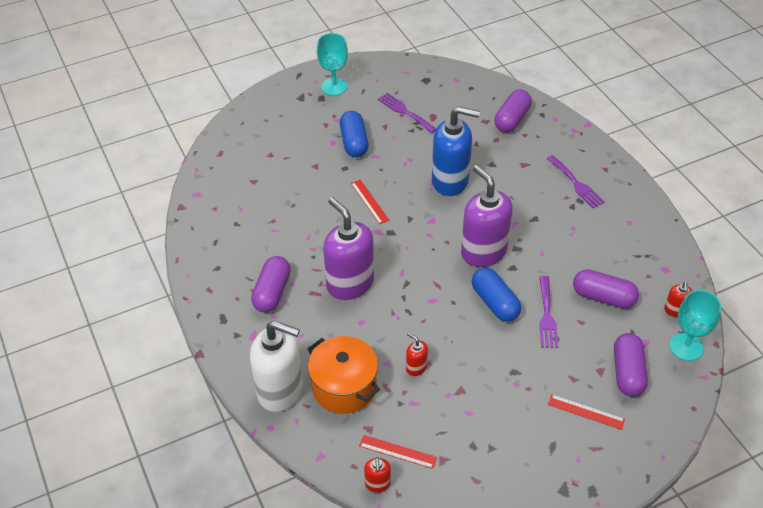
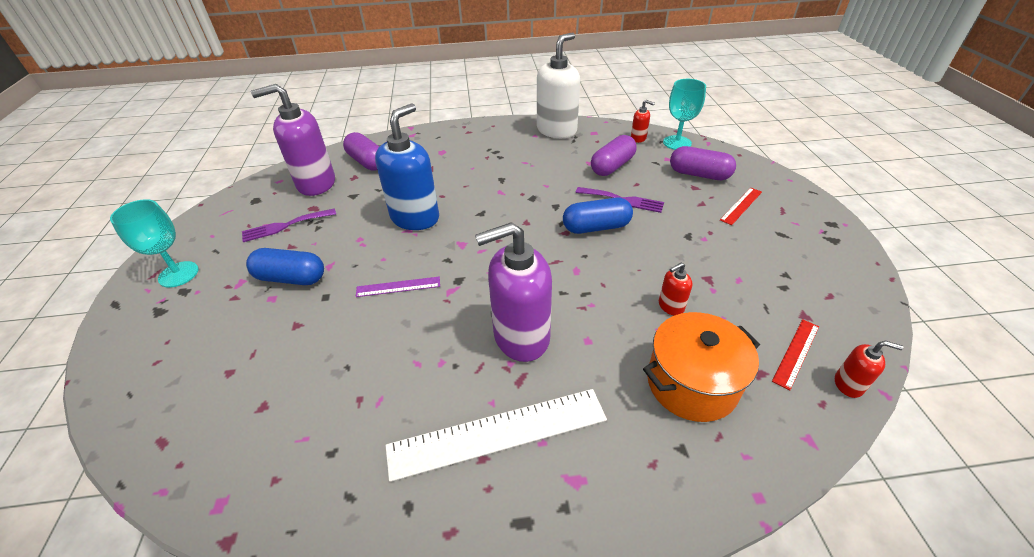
camera: 70 degrees left, 5 degrees down
(272, 292) = (497, 432): purple capsule -> white ruler
(280, 390) = (689, 465): white soap dispenser -> white soap dispenser (557, 130)
(369, 201) = (398, 287): red ruler -> purple ruler
(483, 252) = (526, 219): purple soap dispenser -> purple soap dispenser (316, 184)
(576, 184) = (475, 148): purple fork -> none

